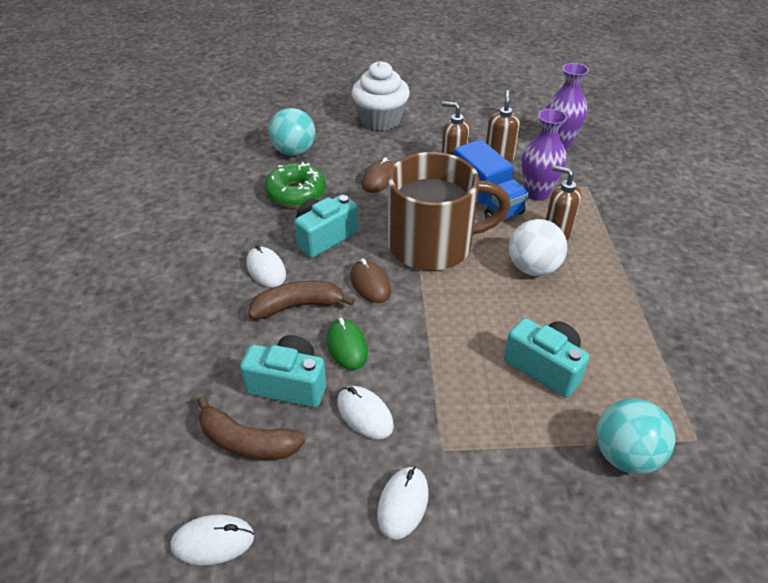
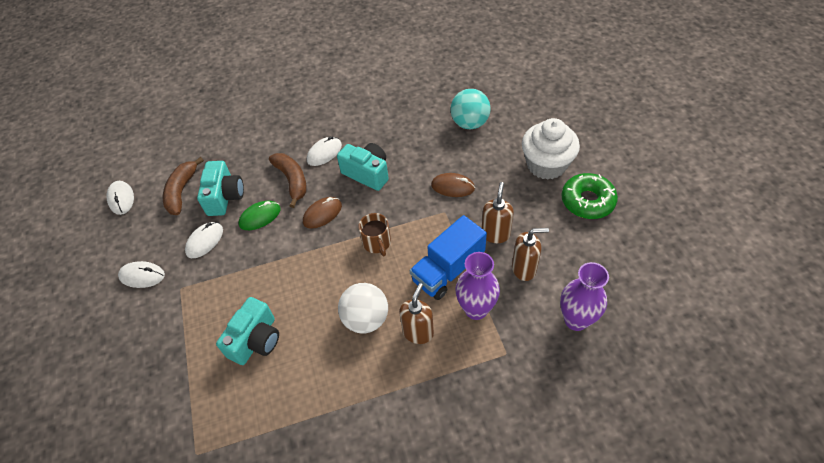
camera: 80 degrees right, 10 degrees up
(296, 193) = (415, 141): green donut -> green donut (587, 201)
(433, 245) = (377, 243): brown mug -> brown mug, size x0.42
(625, 455) = (180, 401): turquoise ball -> none

